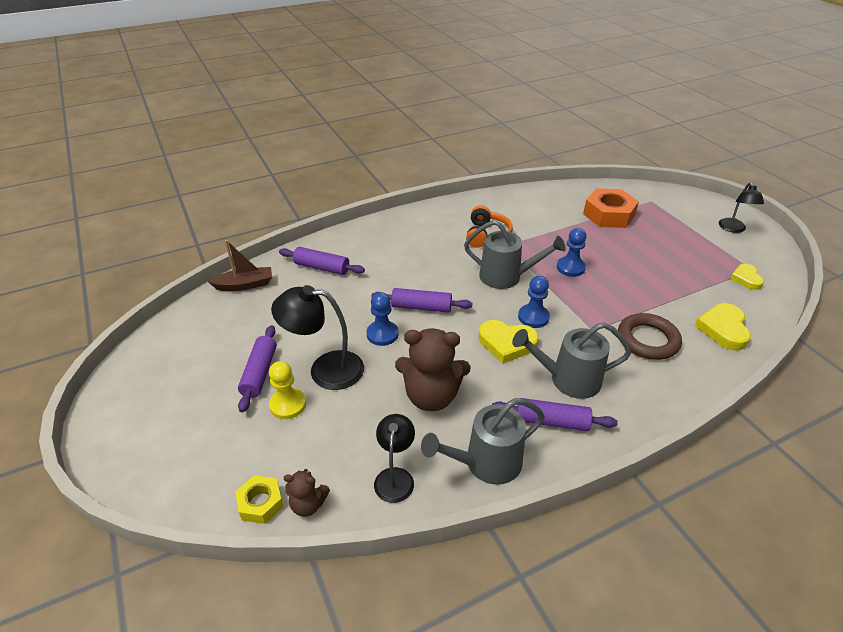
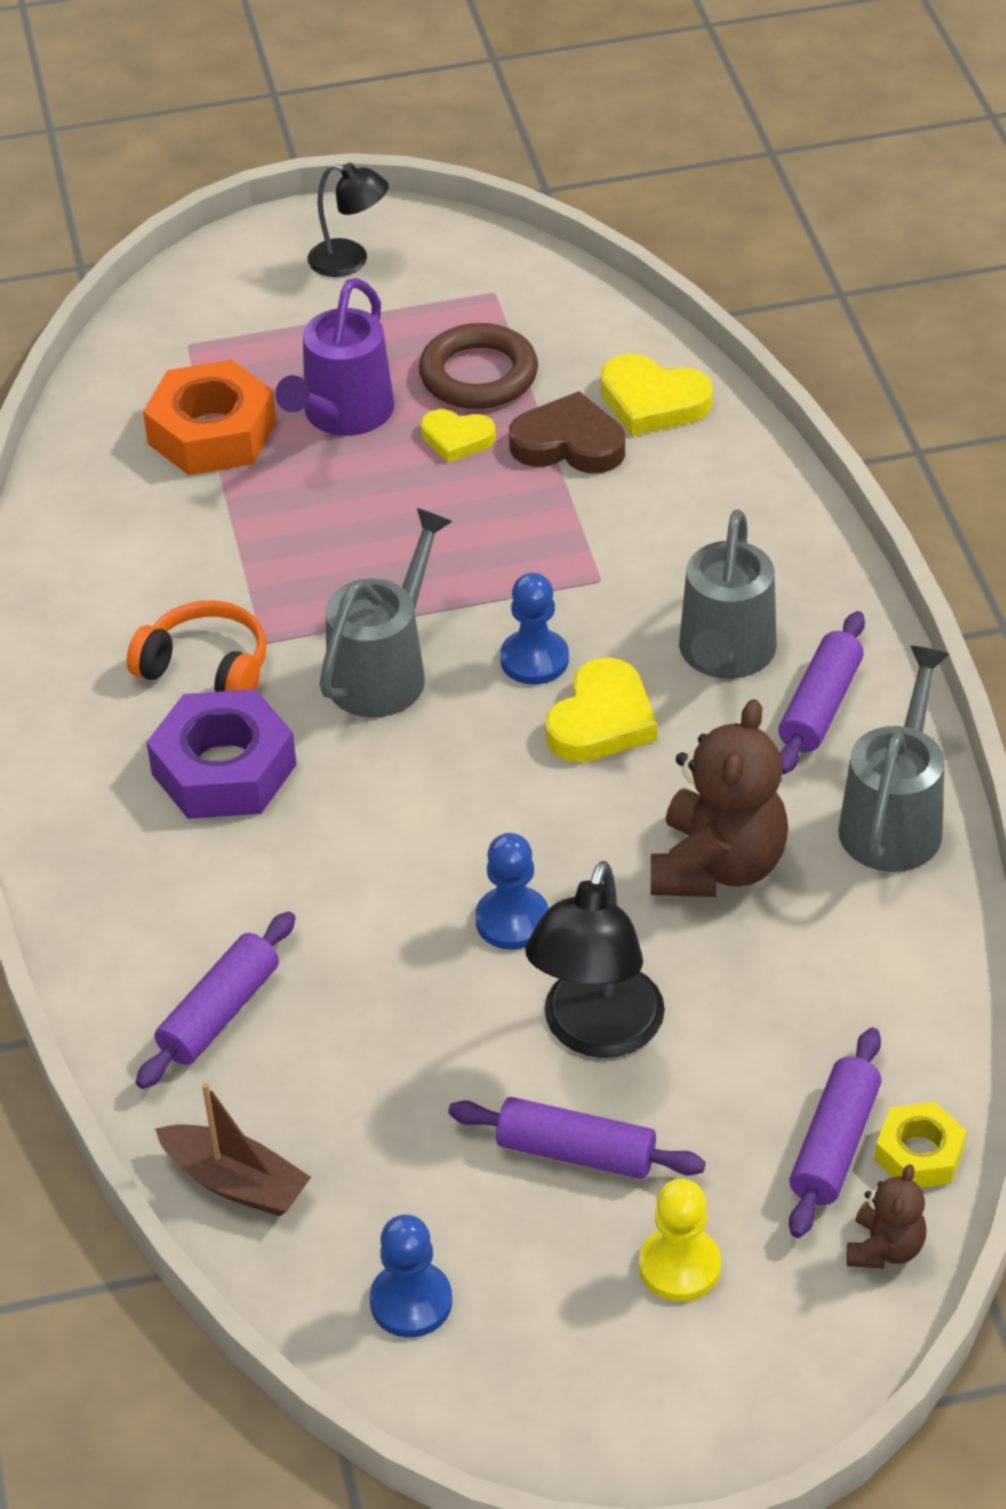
camera: 75 degrees left, 5 degrees up
(245, 285) = (235, 1182): brown boat -> brown boat turned 120 degrees clockwise
(288, 405) = (684, 1103): yellow pawn -> yellow pawn (679, 1266)
(308, 504) = (934, 1082): brown teddy bear -> brown teddy bear (885, 1248)
(395, 477) = (898, 949): black lamp -> none
(421, 307) = (442, 839): purple rolling pin -> purple rolling pin (835, 1145)
(438, 248) = (224, 769): none -> purple nut
(485, 464) = (894, 818): grey watering can -> grey watering can turned 150 degrees counterclockwise
(570, 268) = (390, 556): blue pawn -> blue pawn (411, 1302)
(641, 242) = (342, 416): none -> purple watering can
(647, 340) = (652, 513): brown ring -> brown ring (478, 375)
(673, 306) = (569, 443): none -> brown heart
(746, 279) = (520, 312): yellow heart -> yellow heart (457, 439)

